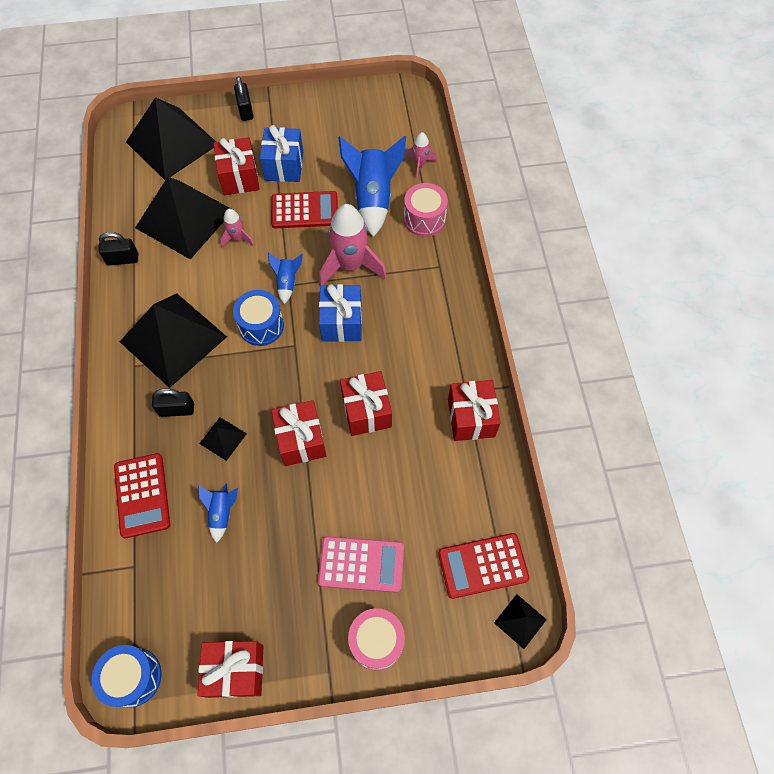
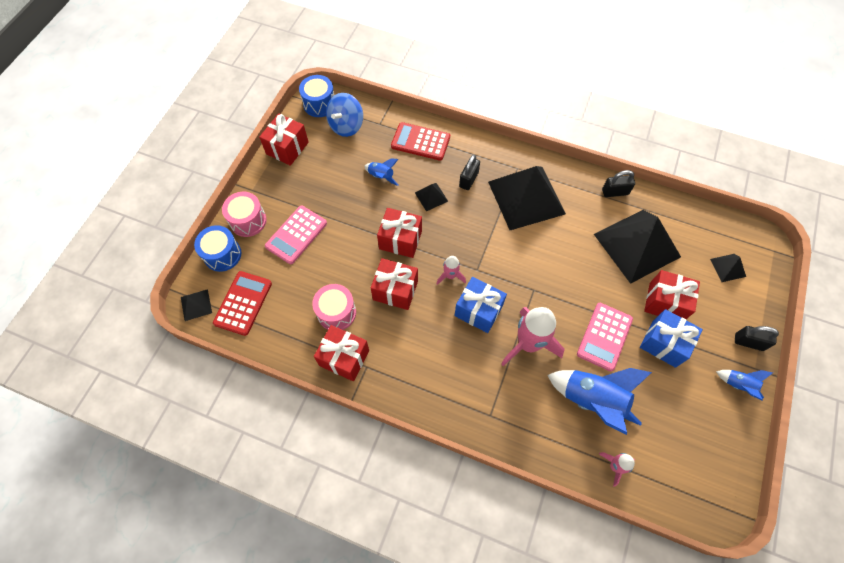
camera: 120 degrees right, 0 degrees up
(123, 259) = (615, 192): black padlock -> black padlock turned 60 degrees clockwise
(157, 611) = (346, 125): none -> blue spinning top
(172, 143) = (727, 267): black pyramid -> black pyramid, size x0.42
(237, 238) = (598, 274): pink rocket -> pink rocket (450, 276)
(261, 326) = (506, 255): blue drum -> blue drum (222, 254)
(287, 282) = (536, 290): blue rocket -> blue rocket (738, 385)
(304, 210) = (604, 336): red calculator -> pink calculator
(424, 219) = (547, 432): pink drum -> pink drum (336, 312)

